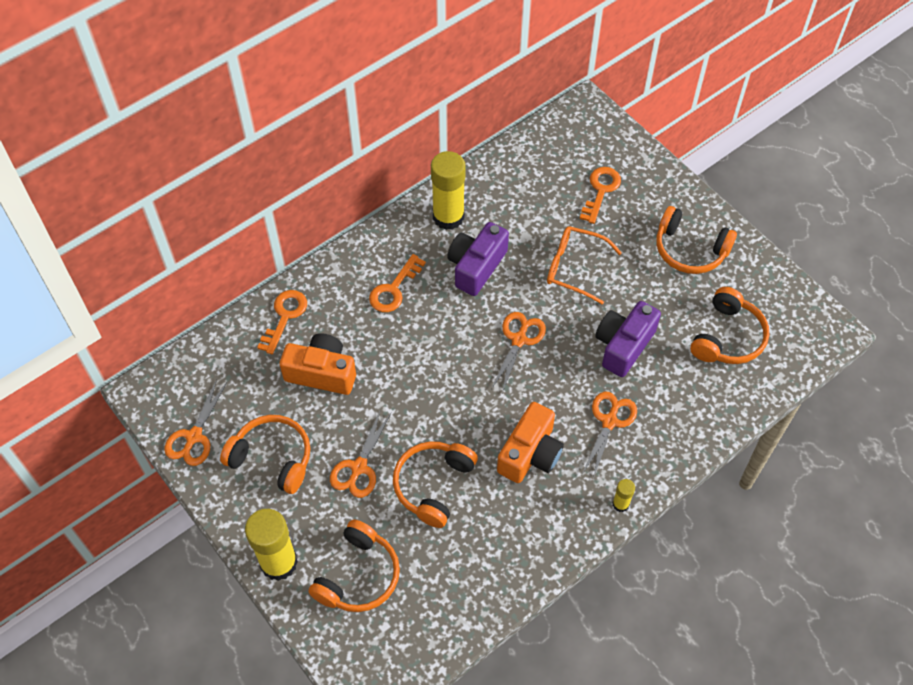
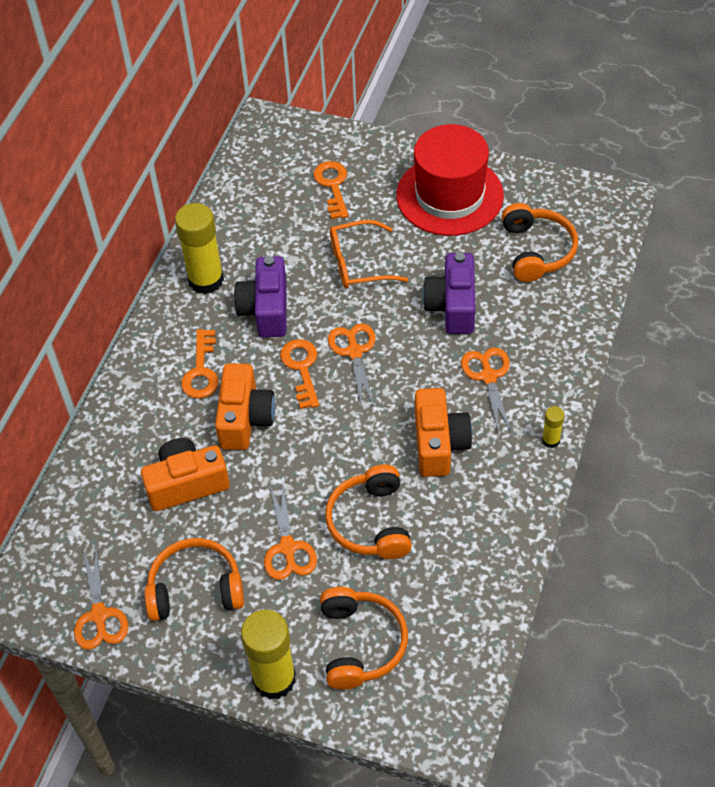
camera: 30 degrees left, 5 degrees down
(285, 316) = (110, 453): orange key -> orange key (301, 368)
(399, 346) = (245, 418): none -> orange camera
(690, 249) = (449, 195): orange headphones -> red hat

